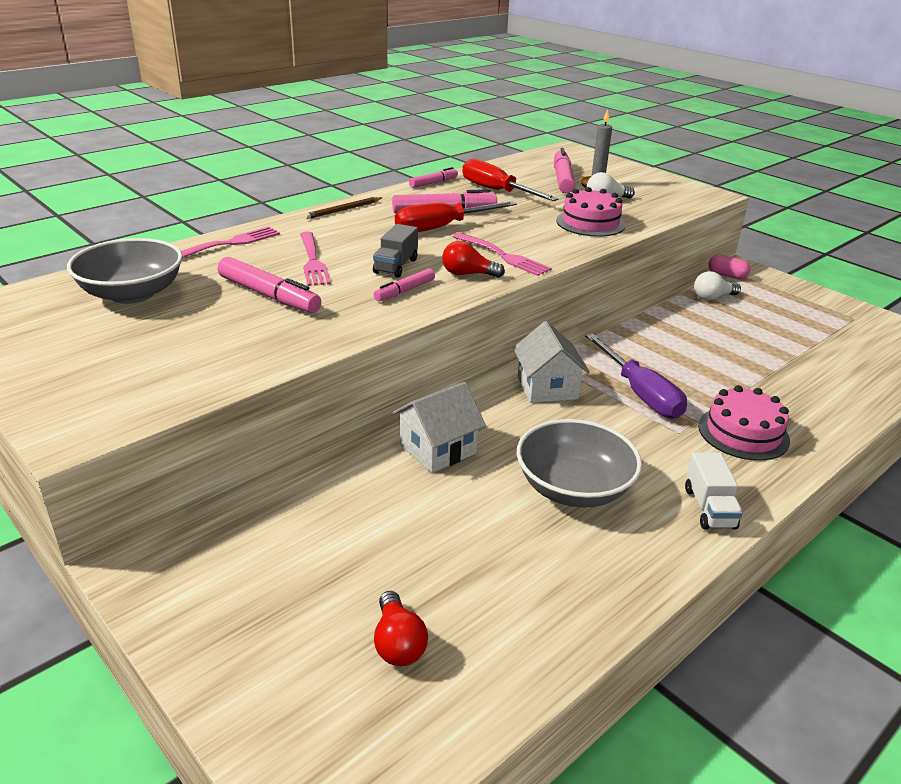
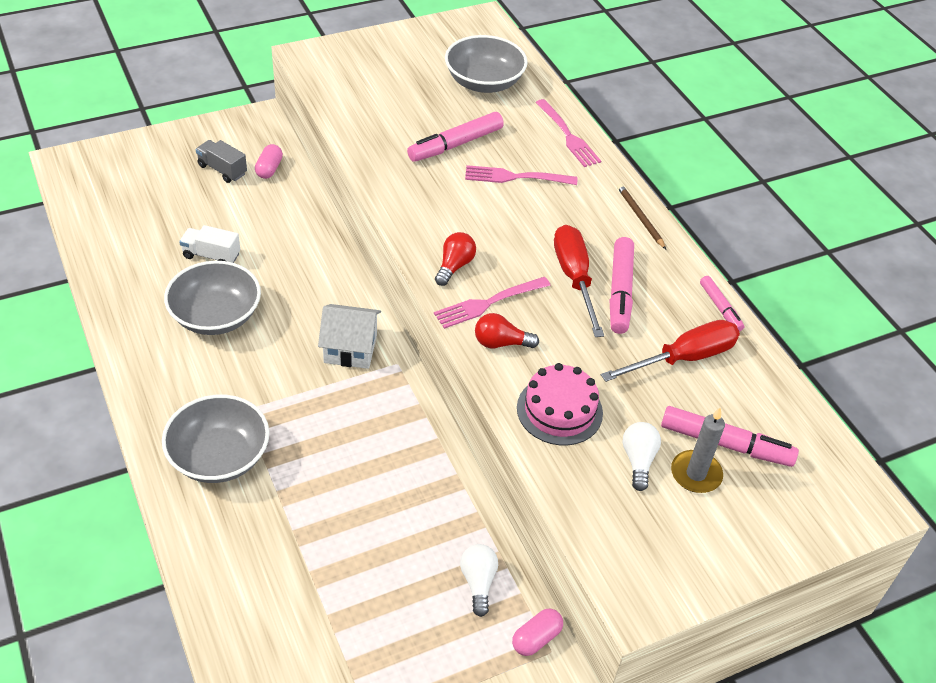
camera: 105 degrees right, 15 degrees up
(267, 519) = (269, 169): none -> pink capsule
(396, 266) = (488, 224): grey truck -> grey truck (222, 170)
(398, 643) = (141, 200): red light bulb -> red light bulb (501, 343)
(404, 291) = (435, 218): pink marker -> none
(438, 449) = (299, 258): white house -> none
(640, 393) = (312, 411): purple screwdriver -> none
(709, 508) = (150, 383): white truck -> white truck (211, 255)
(743, 433) = (219, 457): pink cake -> grey bowl

